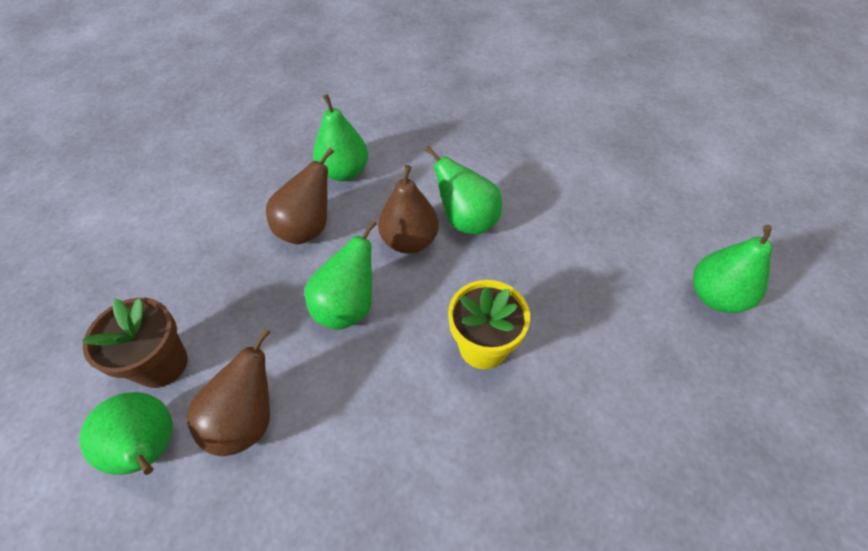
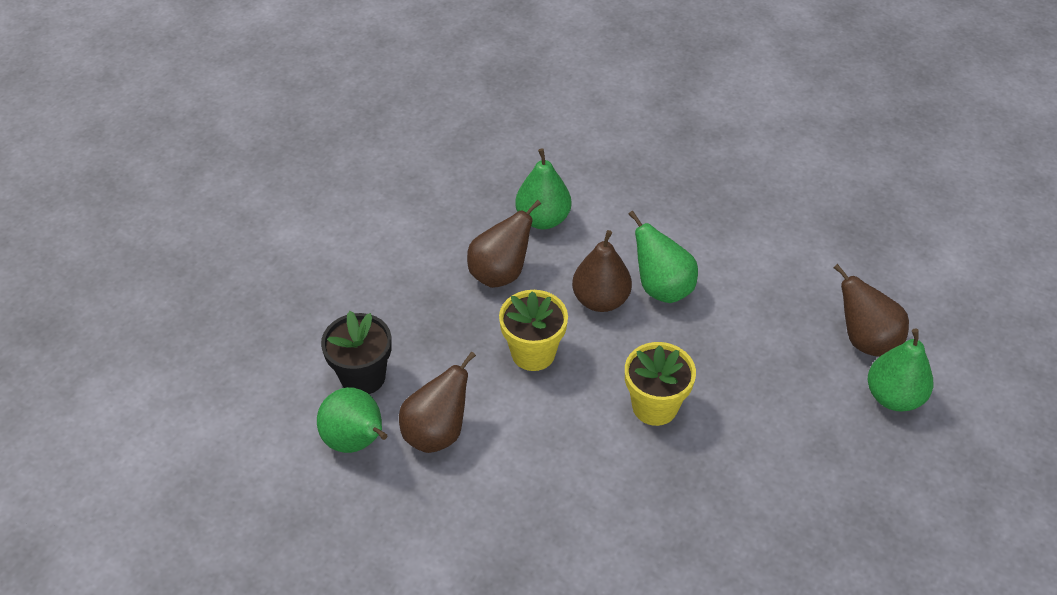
camera: 10 degrees right, 5 degrees down
(162, 364) = (363, 377): brown flower pot -> black flower pot
(348, 307) = (533, 353): green pear -> yellow flower pot
(669, 243) = (865, 340): none -> brown pear

